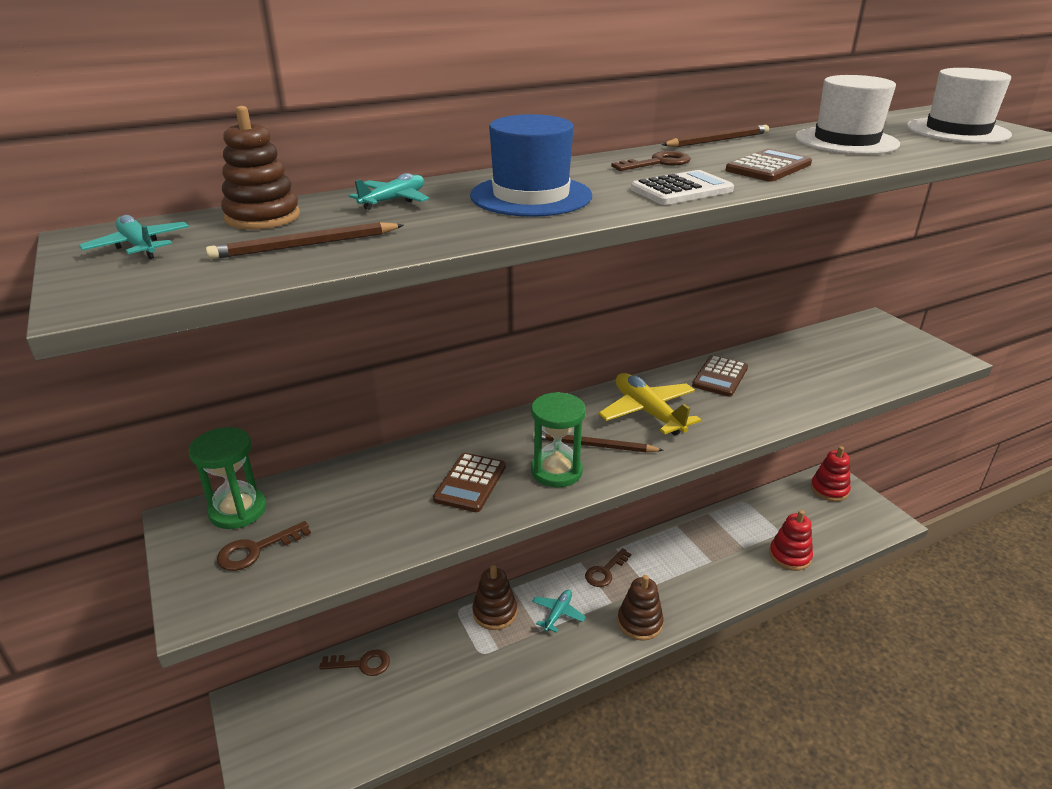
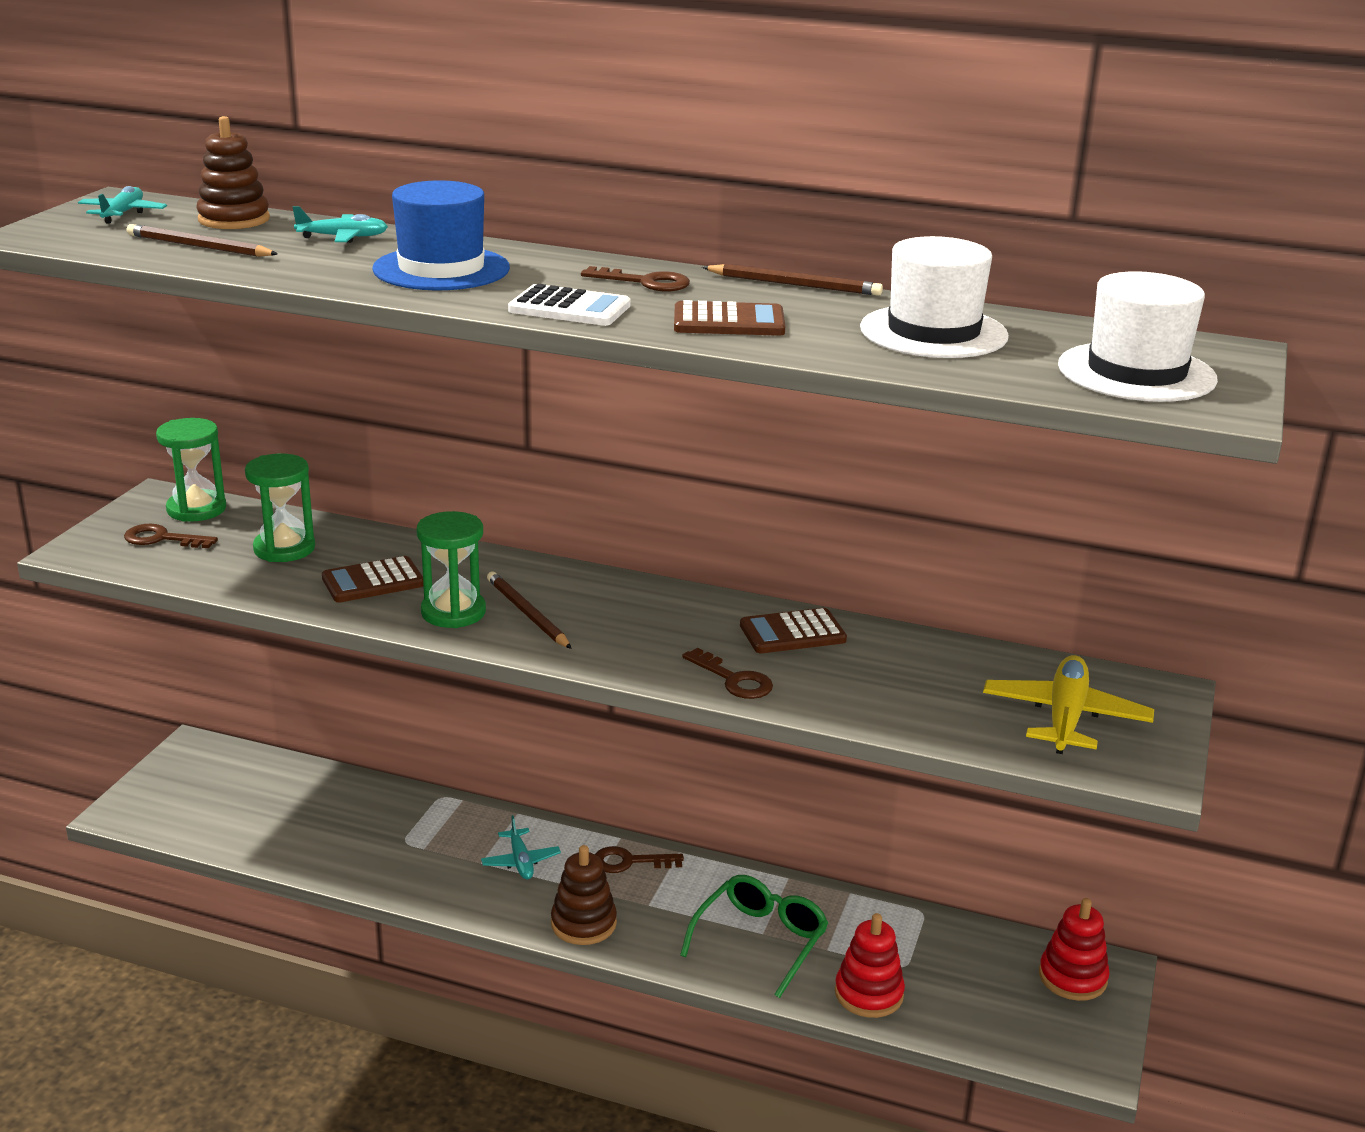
camera: 45 degrees right, 5 degrees down
(362, 664) = (305, 781): brown key -> brown key (734, 680)
(366, 498) = (284, 548): none -> green hourglass
(494, 612) = (468, 820): brown stacking toy -> none
(558, 614) = (521, 861): turquoise plane -> turquoise plane turned 90 degrees clockwise
(647, 412) = (639, 618): yellow plane -> yellow plane (1064, 717)
(717, 566) = (760, 941): none -> green glasses

